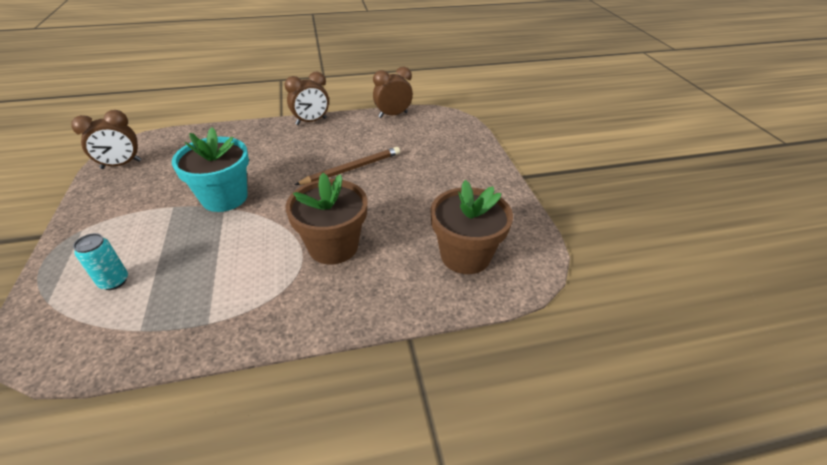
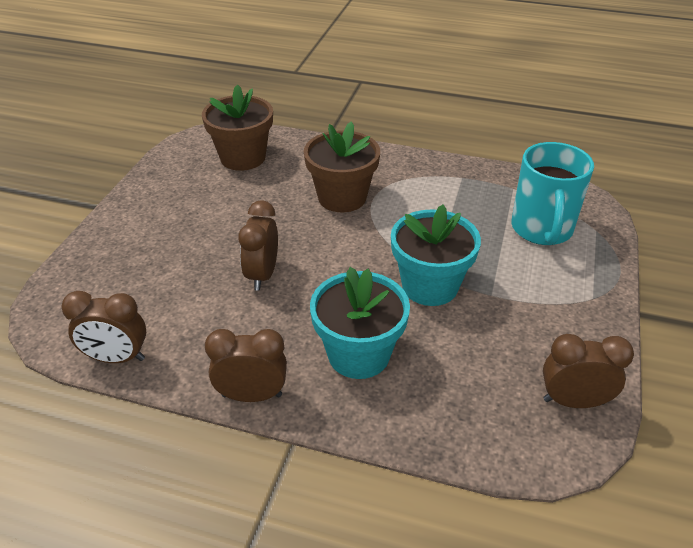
camera: 150 degrees left, 0 degrees up
(114, 281) = (542, 229): turquoise can -> turquoise mug
(262, 149) = (358, 354): none -> turquoise flower pot
(352, 168) = (262, 275): brown pencil -> brown clock

